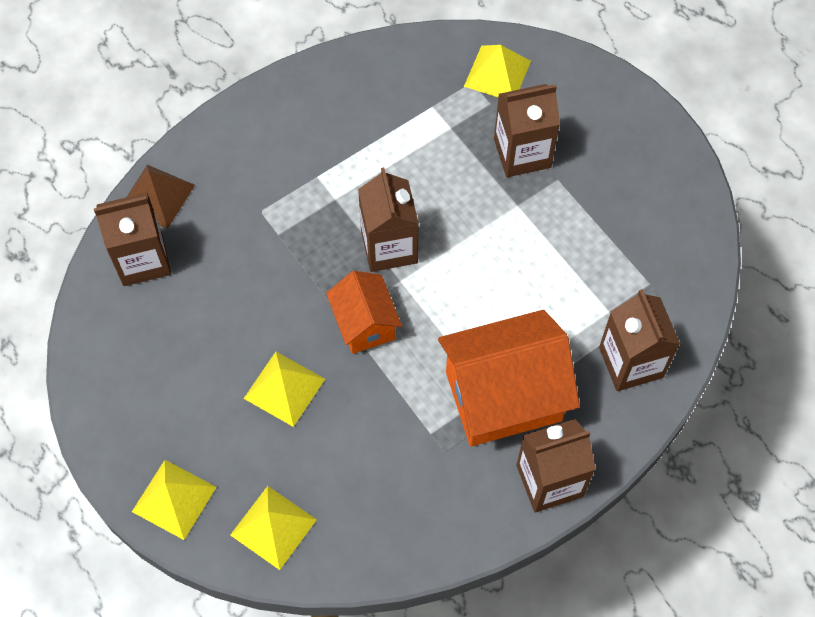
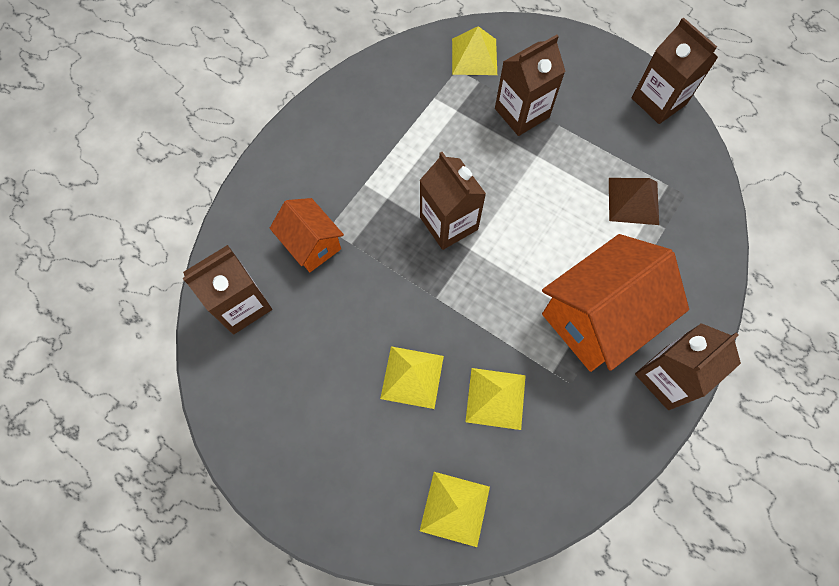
camera: 20 degrees left, 5 degrees up
(157, 196) = (233, 244): brown pyramid -> brown pyramid (633, 201)
(174, 499) = (355, 516): yellow pyramid -> yellow pyramid (495, 398)
(364, 324) = (456, 296): orange house -> orange house (312, 245)
(631, 362) = (684, 254): brown carton -> brown carton (658, 101)

